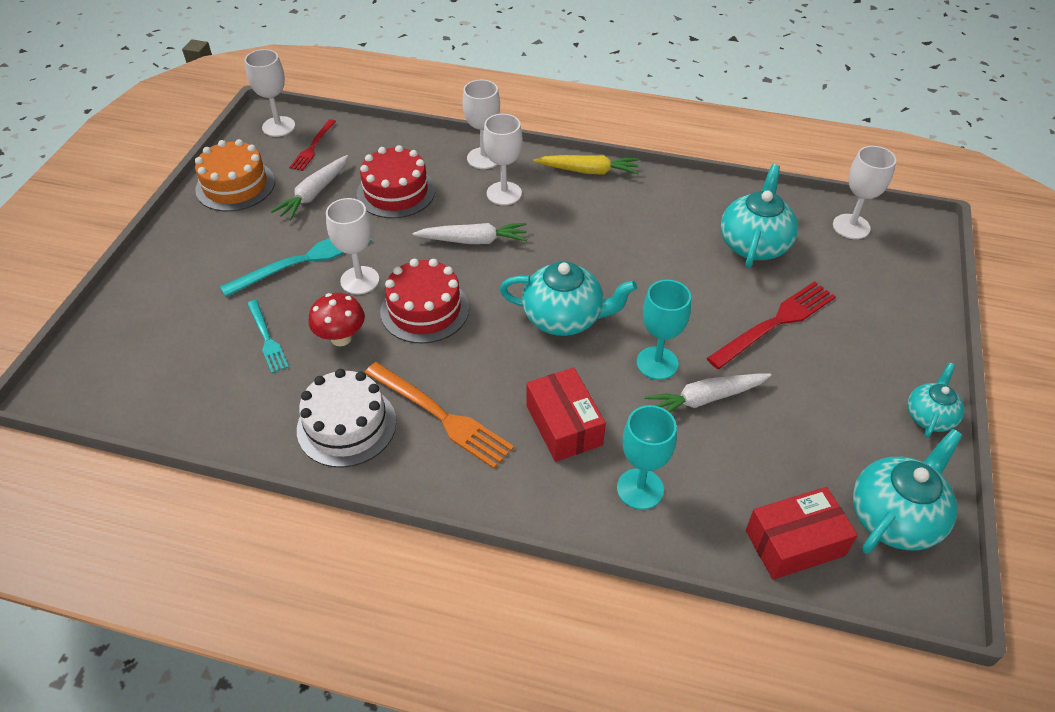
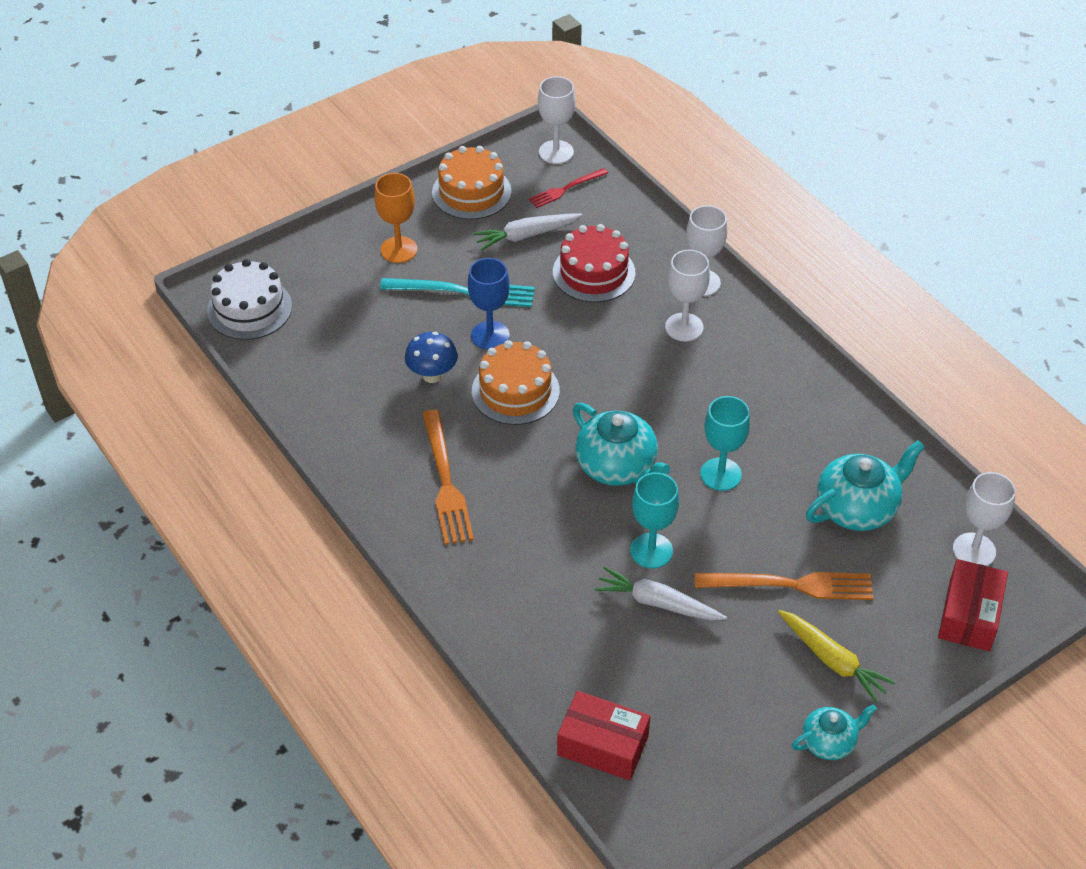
camera: 40 degrees right, 0 degrees up
(212, 258) = (399, 250): none -> orange goblet
(267, 338) = (380, 342): turquoise fork -> none
(341, 338) = (432, 375): red mushroom -> blue mushroom
(346, 425) = (375, 445): white cake -> white cake (249, 309)
(360, 280) = (490, 335): white goblet -> blue goblet
(424, 310) = (515, 391): red cake -> orange cake
(473, 240) = (613, 355): white carrot -> none
(564, 425) = (527, 548): red box -> red box (969, 615)
(588, 171) = (783, 350): yellow carrot -> yellow carrot (832, 660)
(640, 489) = (532, 630): turquoise goblet -> turquoise goblet (721, 474)
(775, 323) = (791, 585): red fork -> orange fork
(895, 517) = (701, 785): turquoise teapot -> none

